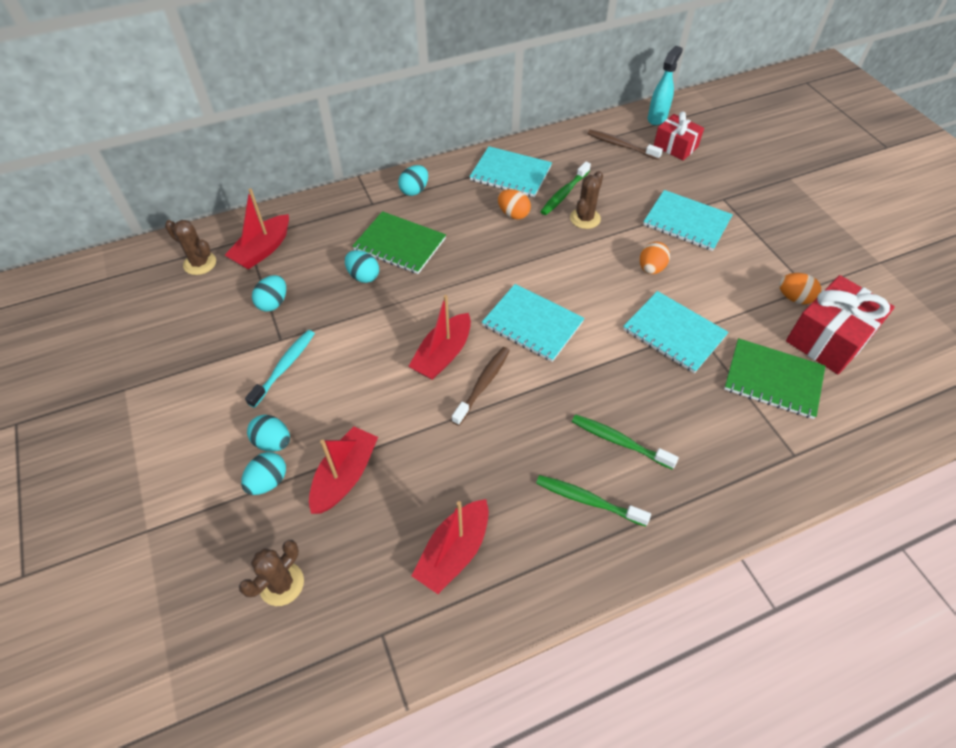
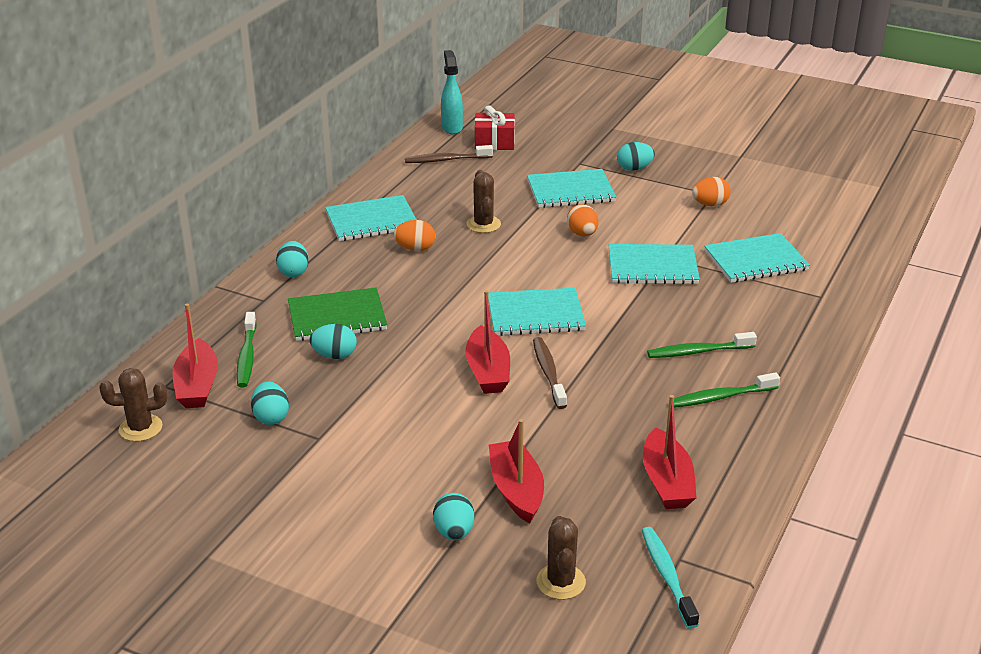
camera: 40 degrees left, 20 degrees down
(273, 442) = (419, 506): turquoise egg -> turquoise egg (634, 168)
(284, 367) = (353, 454): turquoise toothbrush -> turquoise toothbrush (667, 576)
(564, 193) = (441, 215): green toothbrush -> green toothbrush (247, 356)
(773, 379) = (755, 260): green notebook -> turquoise notebook
(829, 338) = (762, 218): red gift -> none

